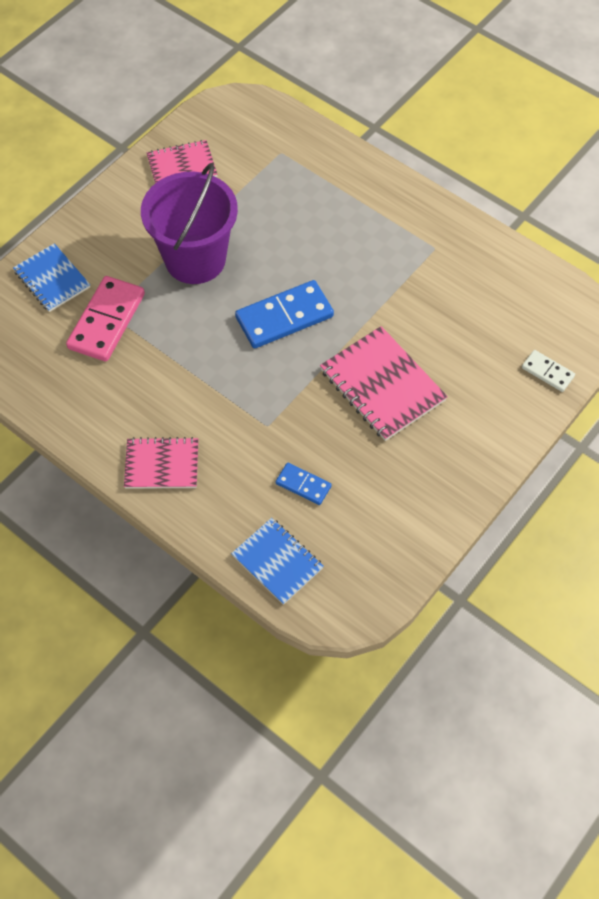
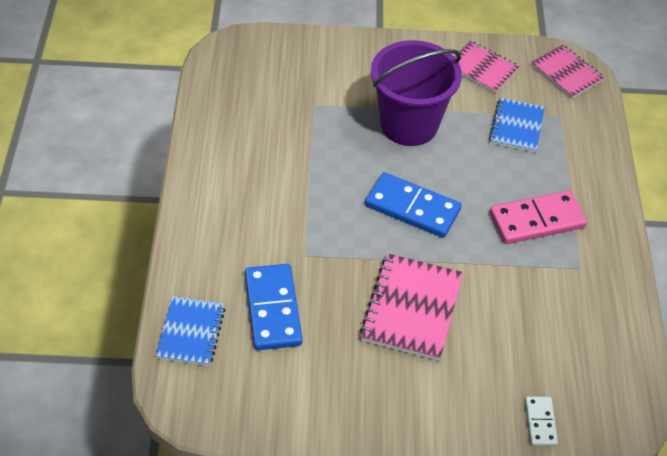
camera: 50 degrees right, 10 degrees down
(52, 279) = (311, 58): blue notebook -> blue notebook (516, 127)
(107, 321) = (305, 108): pink domino -> pink domino (537, 220)
(162, 464) = (214, 211): pink notebook -> pink notebook (566, 73)
(303, 485) = (273, 309): blue domino -> blue domino, size x1.90

